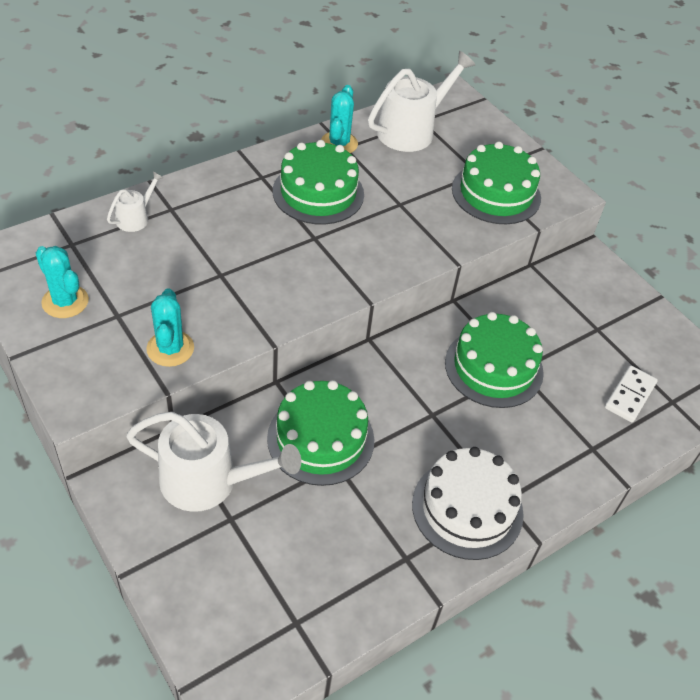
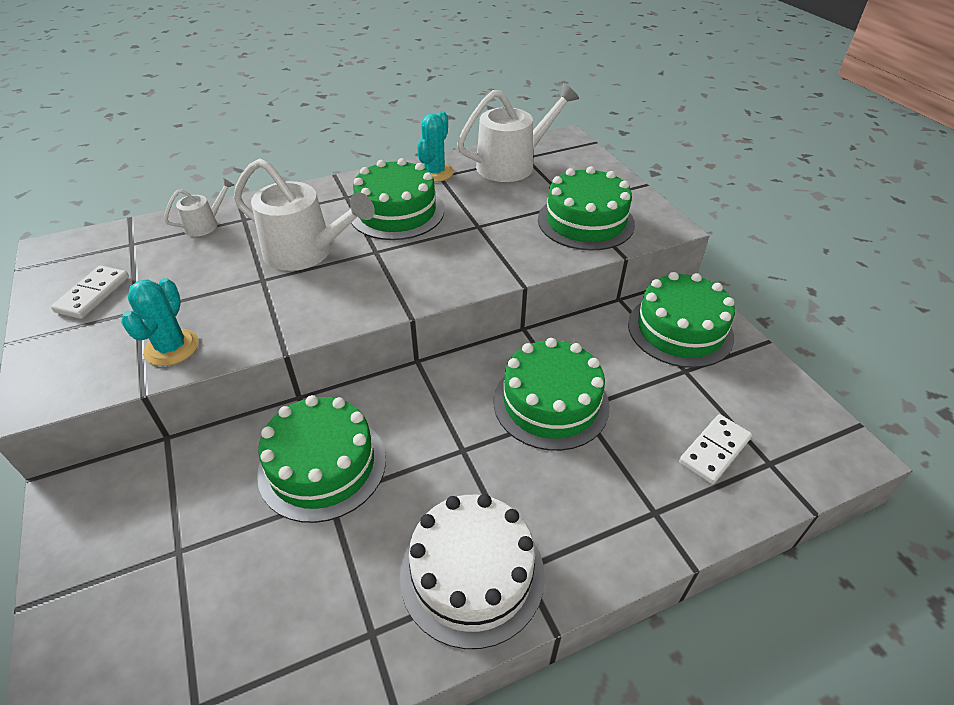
camera: 15 degrees right, 5 degrees down
(65, 301) = (93, 294): turquoise cactus -> white domino
(208, 481) = (174, 502): white watering can -> white watering can (306, 252)
(587, 291) = (680, 330): none -> green cake

